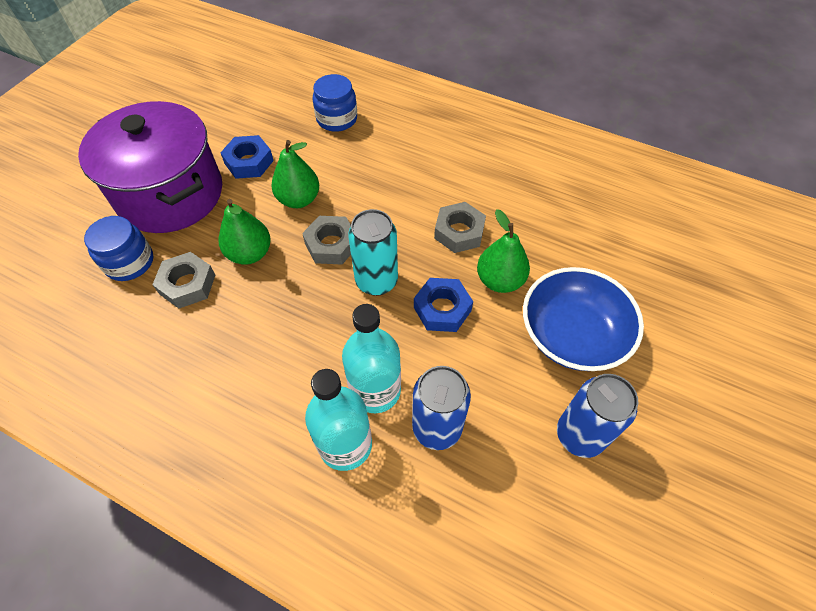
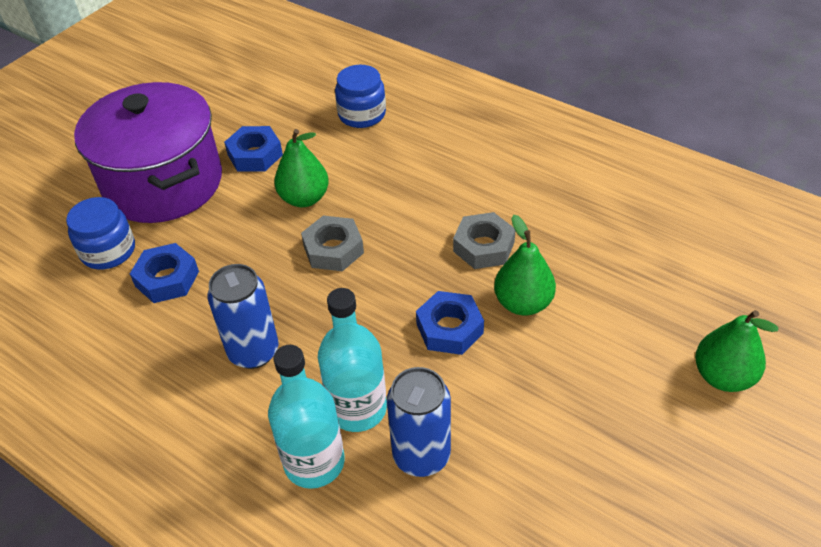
camera: 10 degrees right, 10 degrees down
(187, 284) = (167, 279): grey nut -> blue nut
(250, 253) = (240, 252): green pear -> green pear (723, 376)
(376, 281) = (378, 292): turquoise can -> none
(572, 334) = (600, 370): blue bowl -> none
(579, 435) = (589, 480): blue can -> blue can (253, 351)

